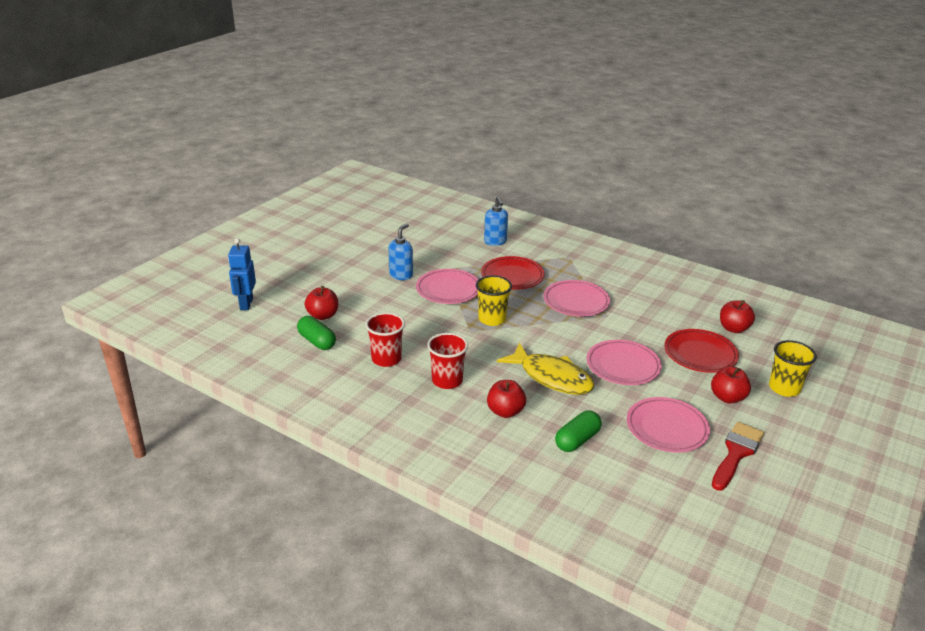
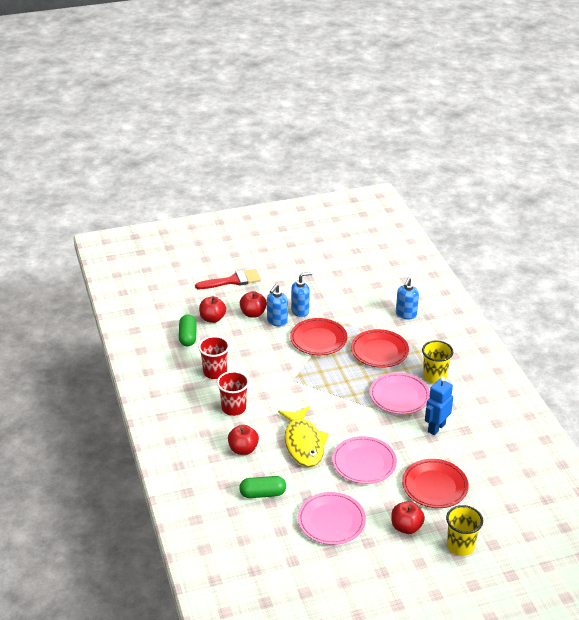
camera: 40 degrees right, 5 degrees up
(246, 304) = (176, 286): blue robot -> blue robot (436, 428)
(390, 292) = (277, 321): none -> blue soap dispenser
(448, 290) = (318, 339): pink plate -> red plate
(492, 319) = (319, 378): yellow cup -> yellow cup (434, 377)
(733, 328) = (493, 482): red apple -> red apple (253, 313)
(736, 453) = (354, 564): red brush -> red brush (233, 281)

